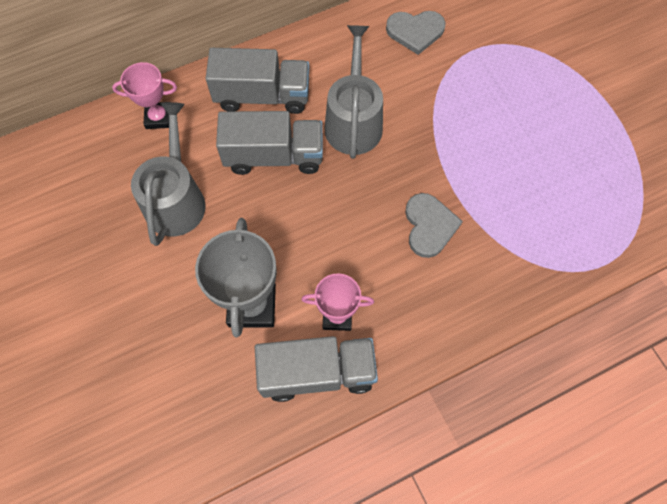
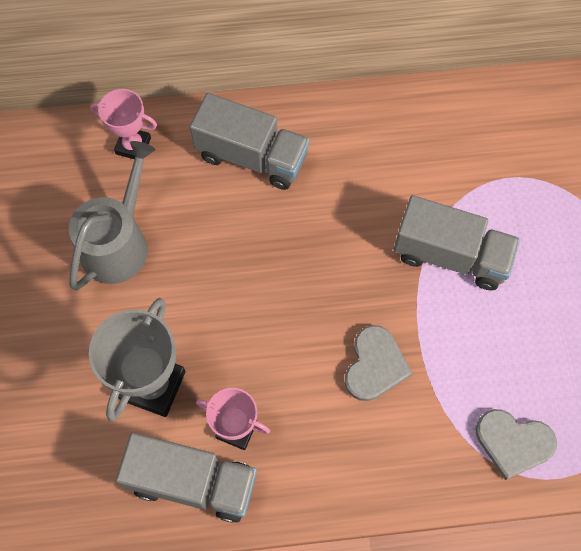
camera: 20 degrees right, 0 degrees up
(274, 156) = (238, 229): grey truck -> grey truck (450, 255)
(353, 121) = (339, 218): grey watering can -> none
(415, 31) = (450, 135): grey heart -> grey heart (513, 443)

